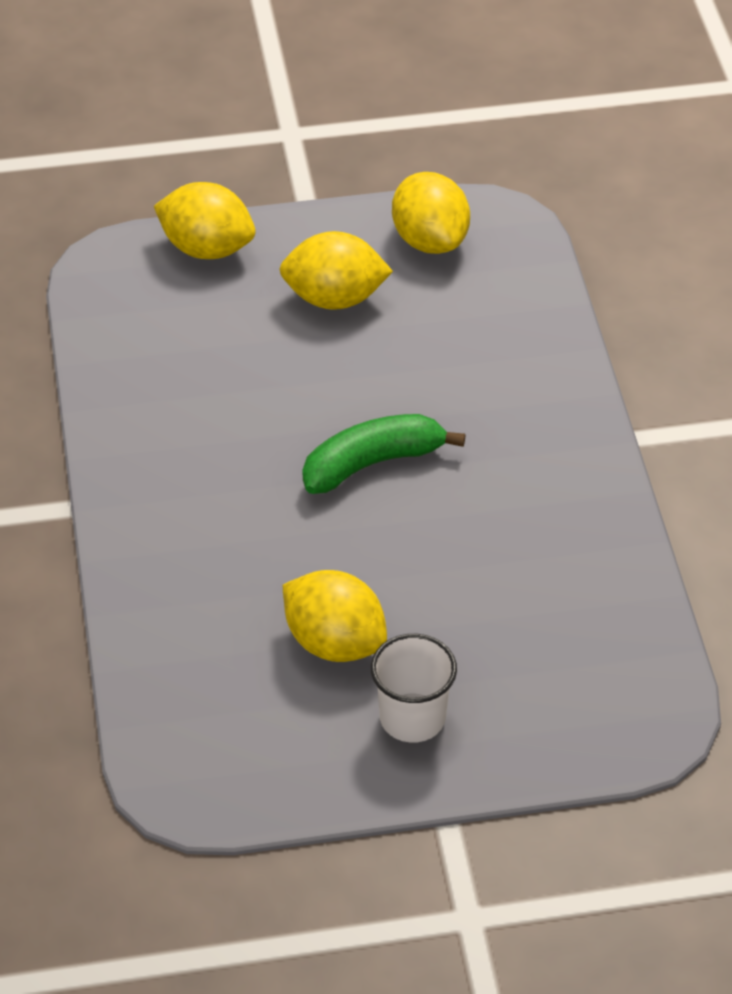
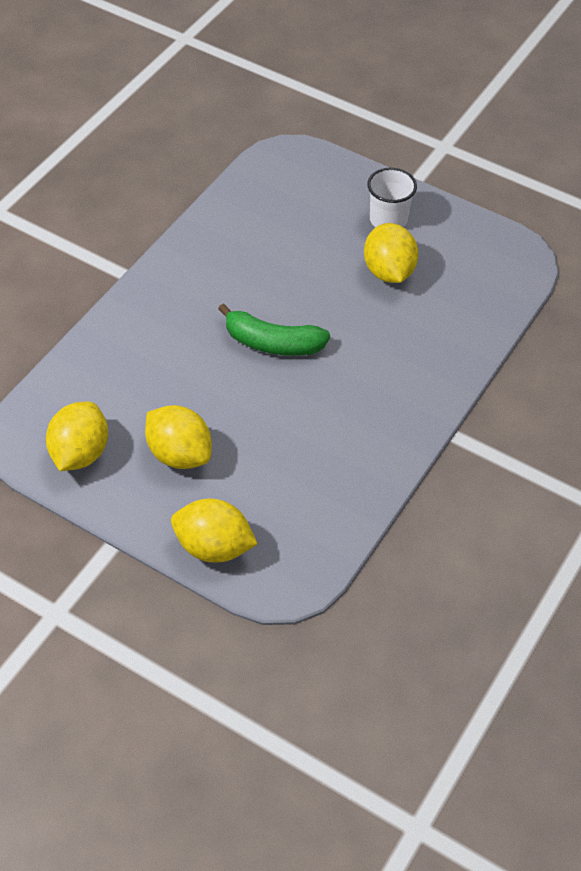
camera: 140 degrees left, 5 degrees up
(207, 249) = (213, 547): yellow lemon -> yellow lemon turned 45 degrees counterclockwise

